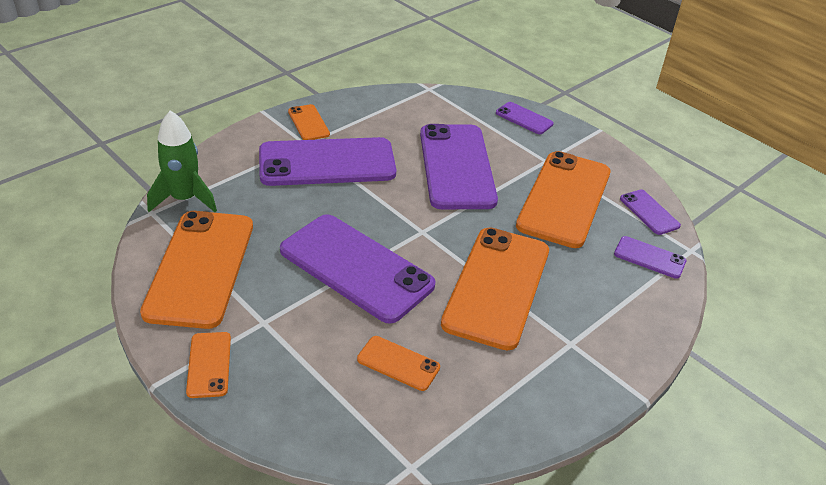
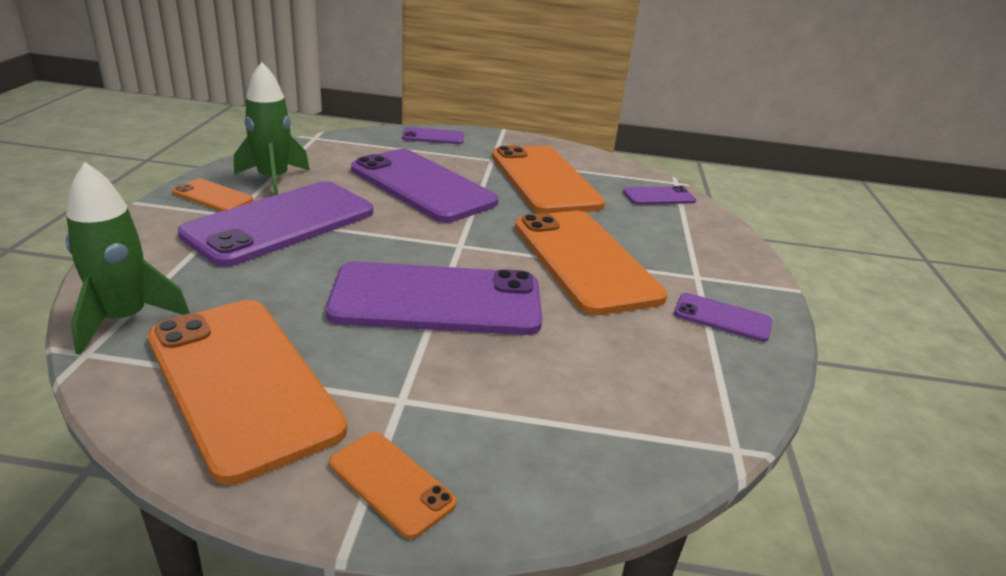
camera: 40 degrees left, 10 degrees down
(359, 122) = (273, 180): none -> green rocket
(398, 363) = (593, 363): orange phone -> none
(649, 212) = (615, 169): purple phone -> purple phone (722, 318)

